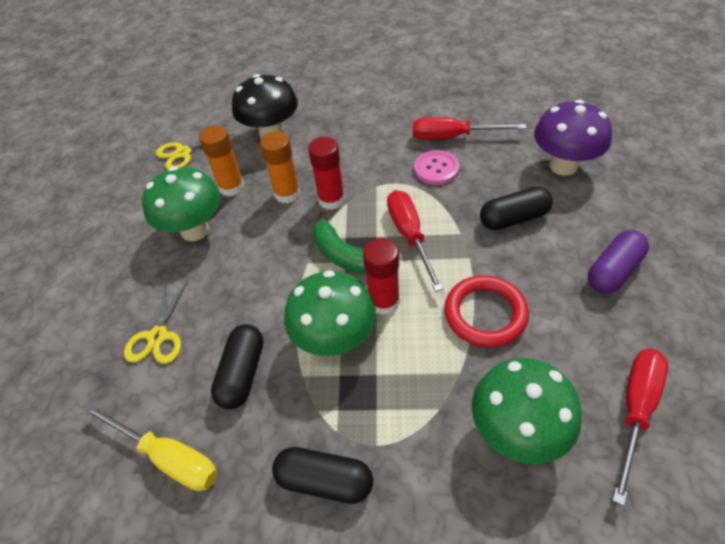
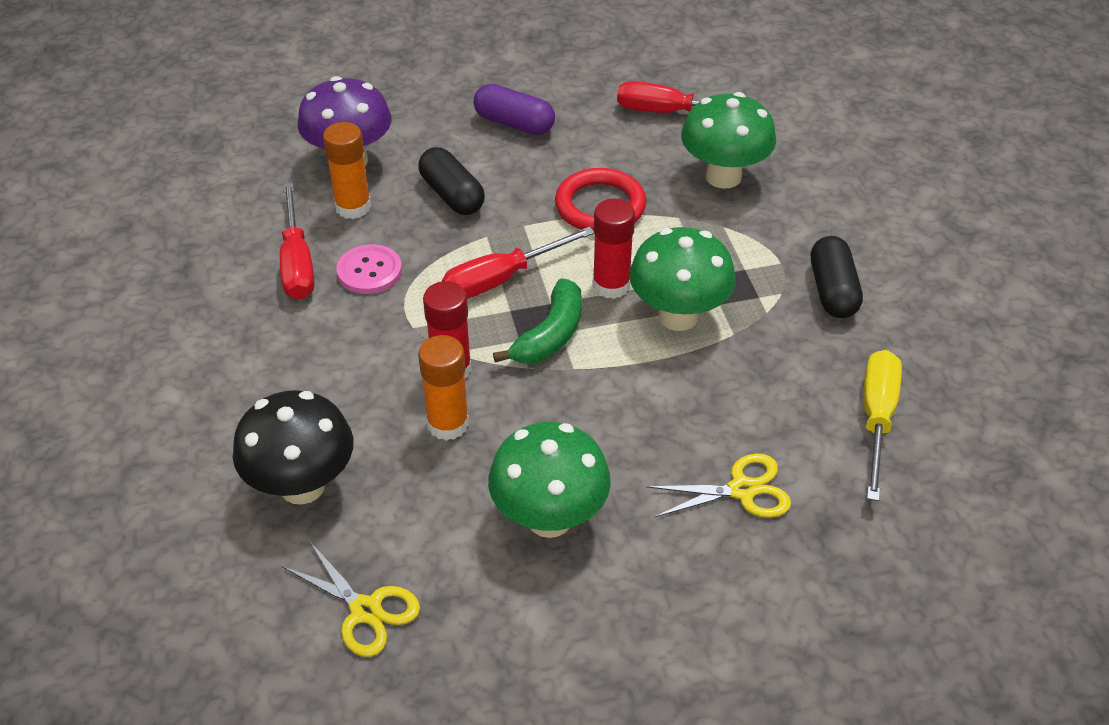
camera: 110 degrees left, 5 degrees down
(231, 187) = (444, 502): orange glue stick -> orange glue stick (353, 207)
(242, 373) = (754, 386): black capsule -> none

